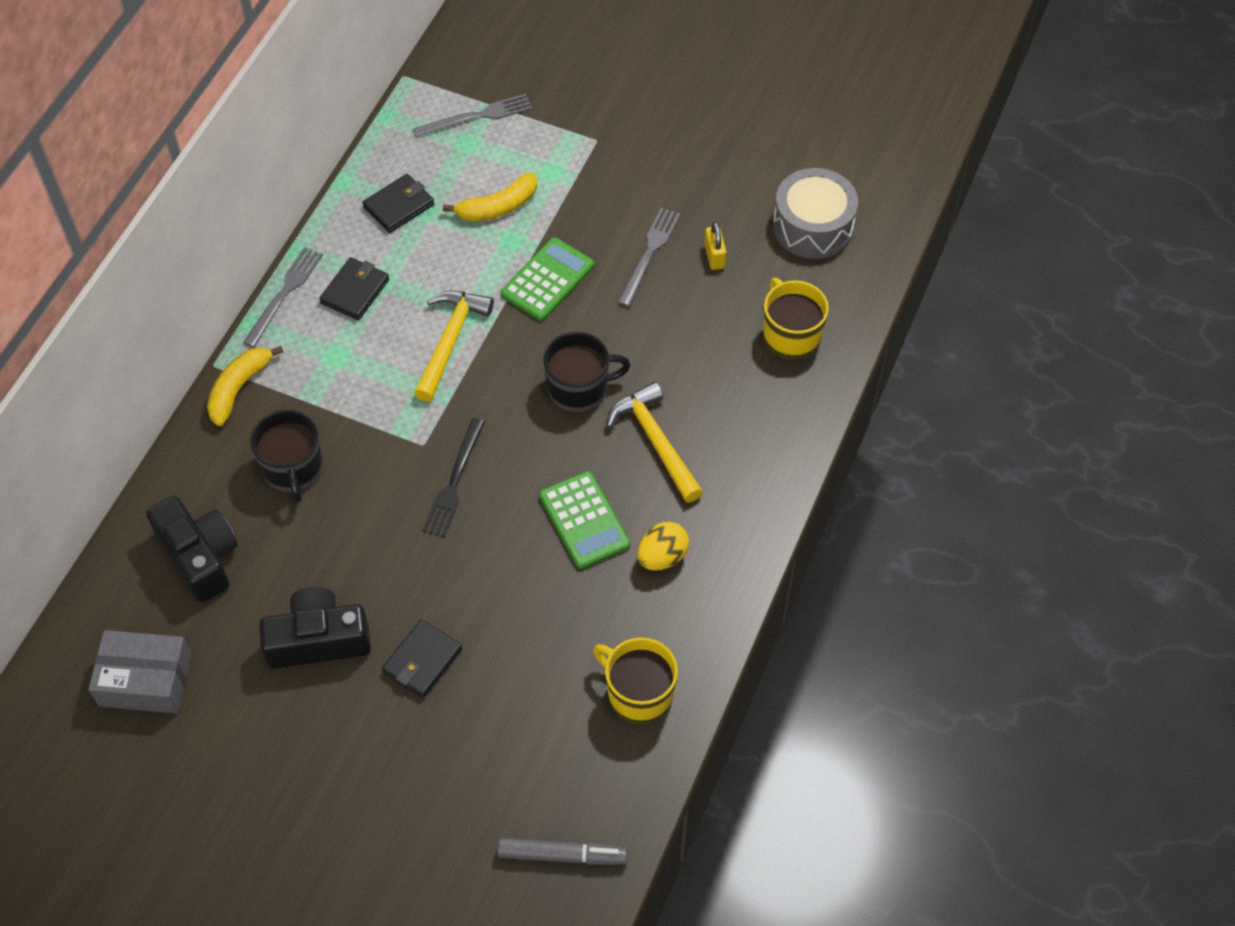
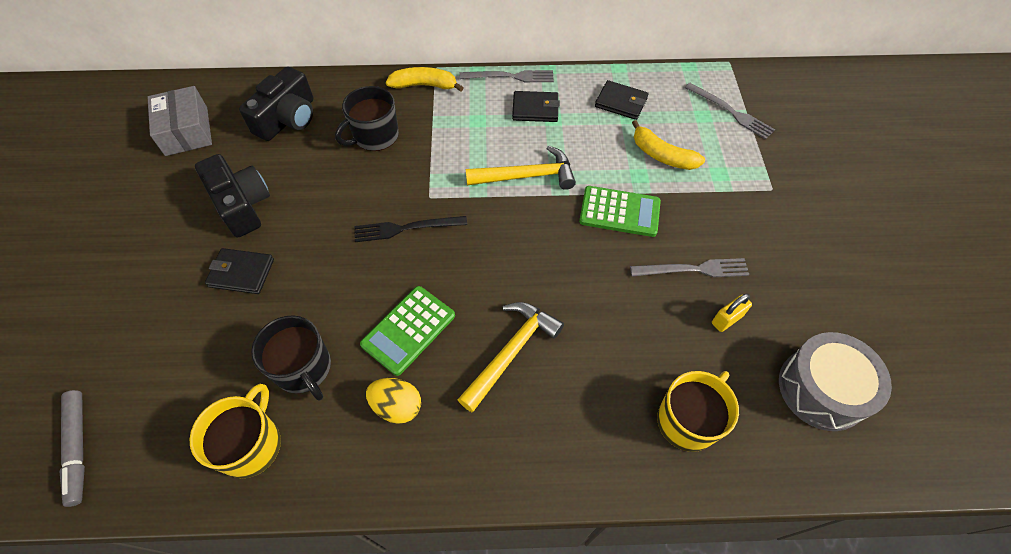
camera: 65 degrees right, 0 degrees up
(579, 388) = (532, 274): black mug -> black mug (303, 368)

